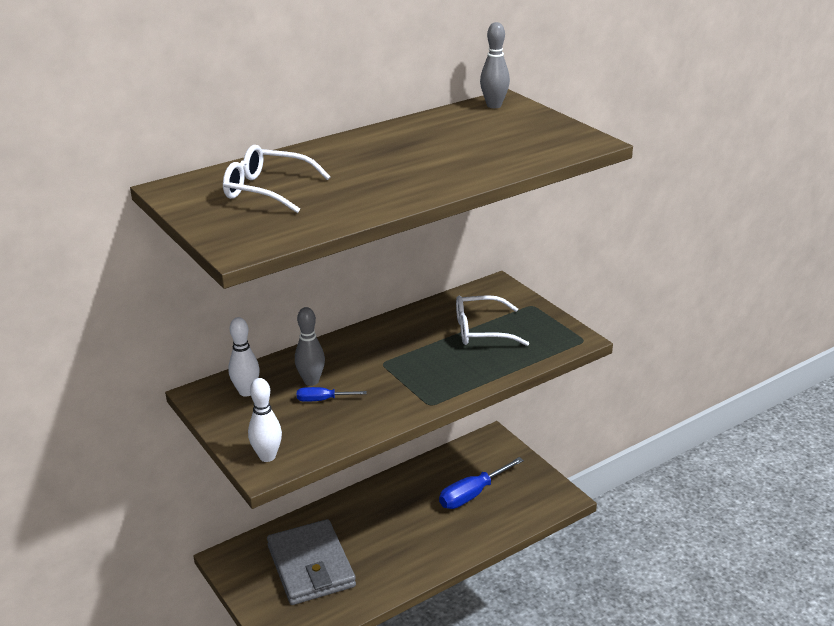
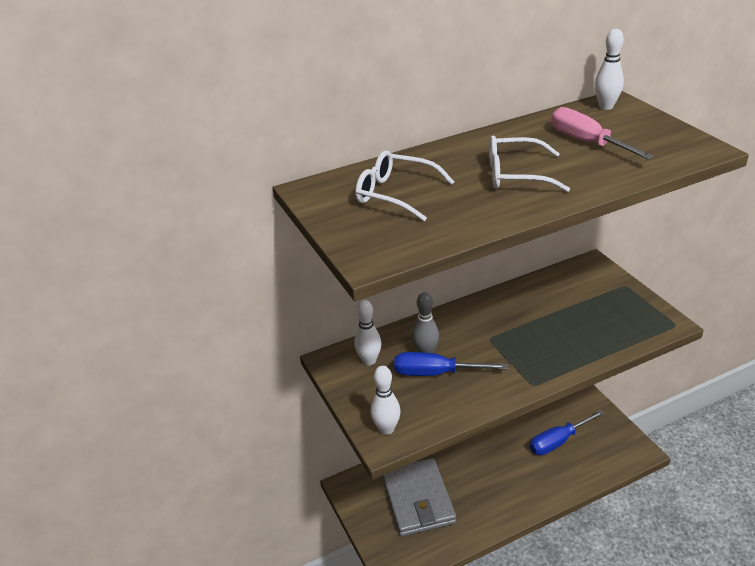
camera: 10 degrees right, 5 degrees up
(323, 400) = (436, 373): blue screwdriver -> blue screwdriver, size x1.81
(472, 138) = (587, 142): none -> pink screwdriver
(481, 330) = (579, 309): white glasses -> white glasses (516, 175)
(494, 105) = (606, 107): grey bowling pin -> white bowling pin

